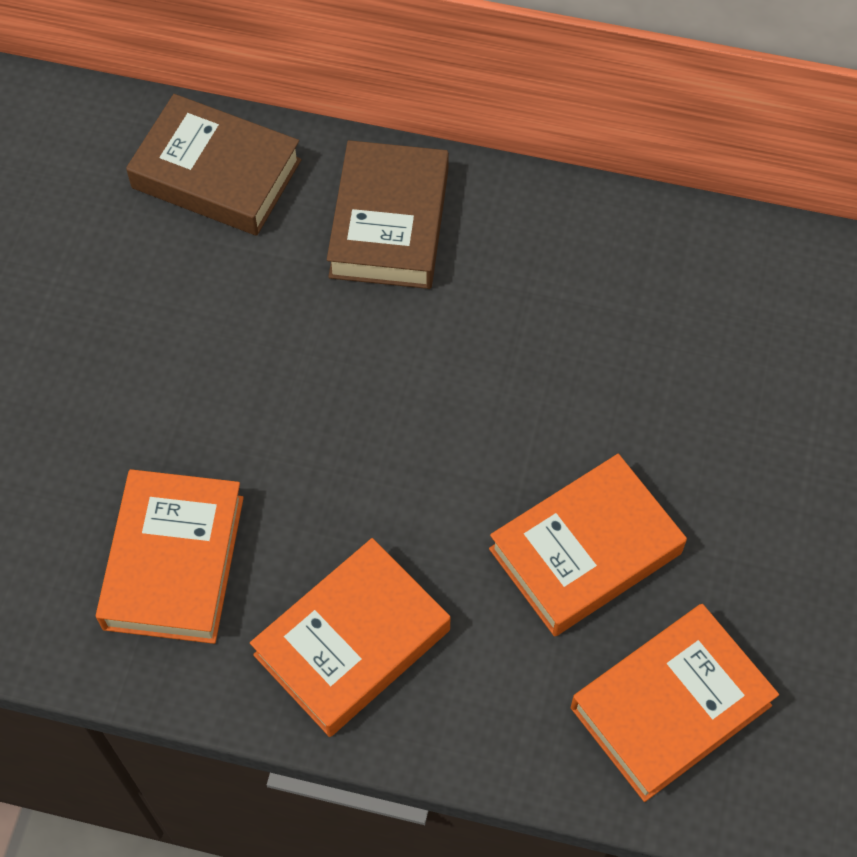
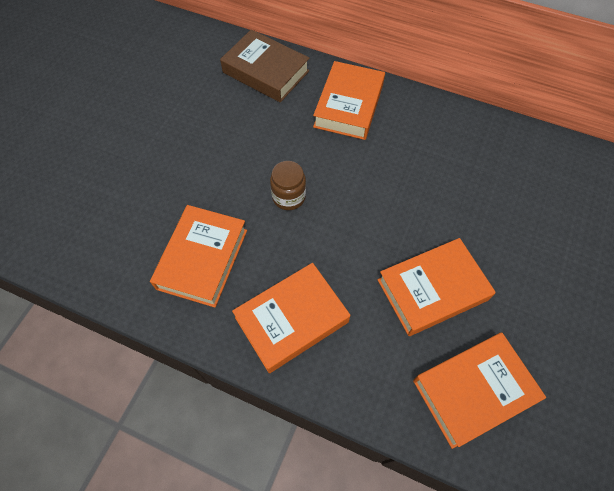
camera: 10 degrees right, 0 degrees up
(307, 422) = (289, 197): none -> brown jar
(389, 223) = (348, 106): brown book -> orange book

